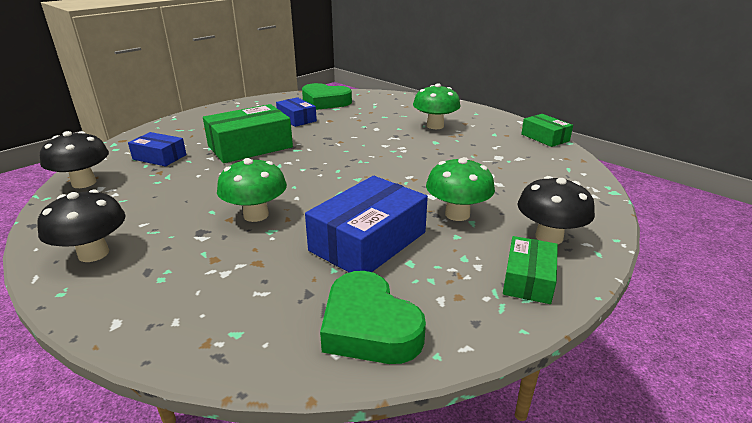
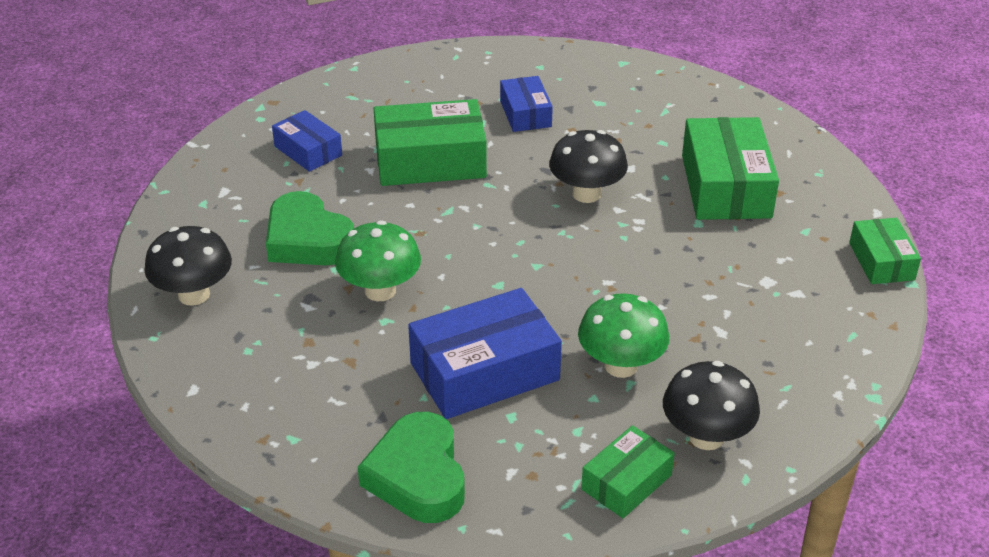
camera: 25 degrees right, 10 degrees up
(84, 183) = (209, 176): black mushroom -> black mushroom (586, 194)
(325, 102) = (592, 81): green heart -> green heart (307, 240)
(435, 126) = (726, 186): green mushroom -> green box

